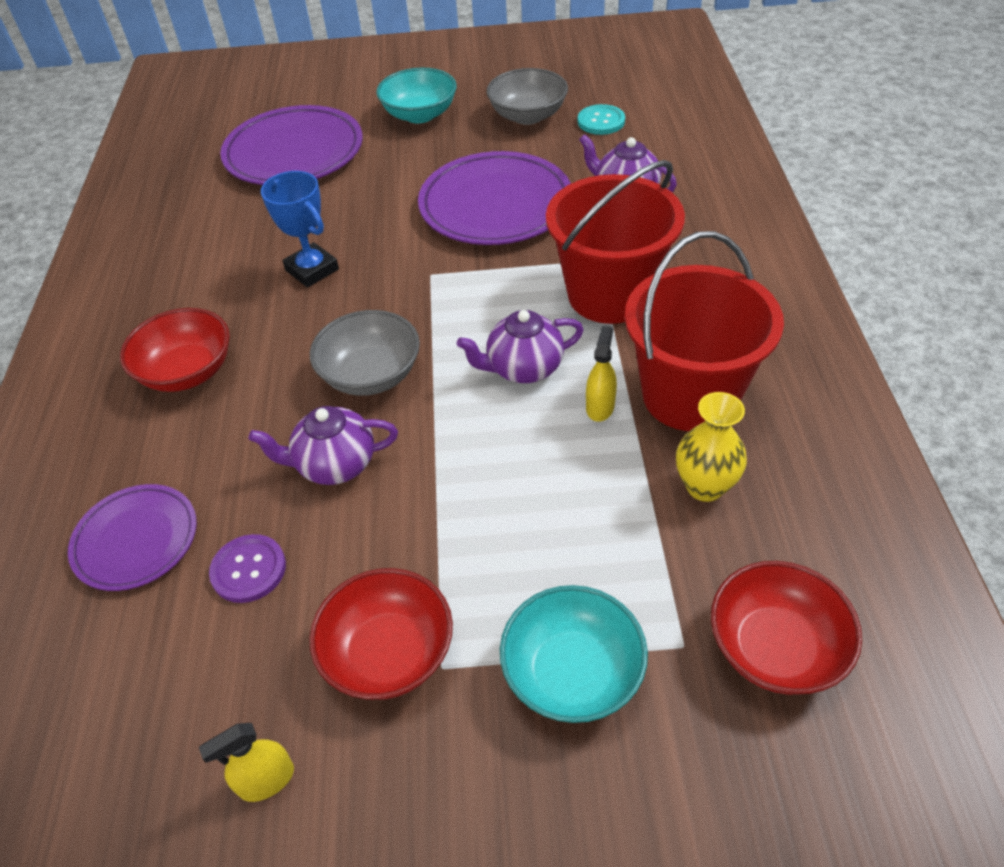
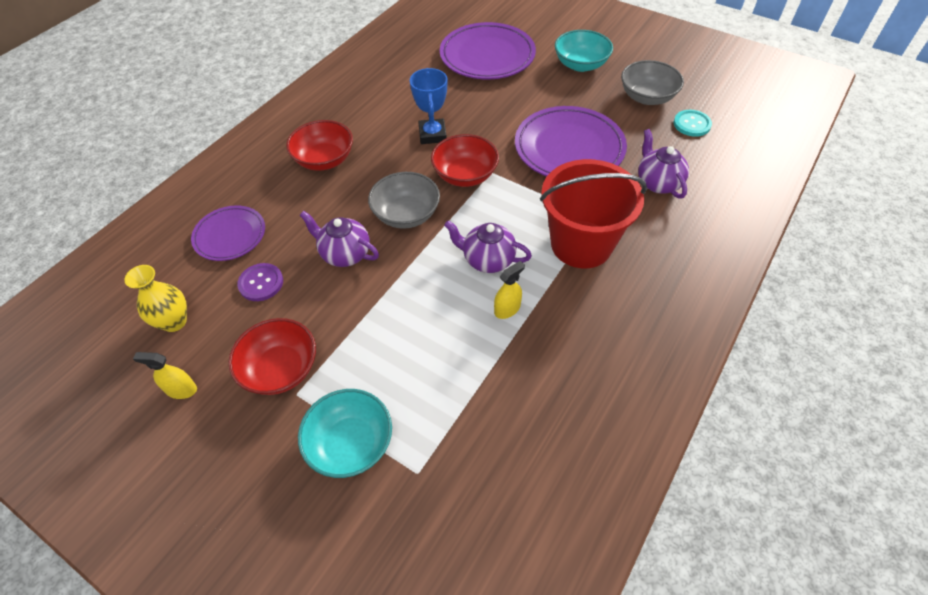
camera: 35 degrees right, 5 degrees up
(689, 395) = (565, 336): red bucket -> none
(705, 486) = (518, 395): yellow vase -> yellow vase (174, 321)
(775, 647) = (463, 512): red bowl -> red bowl (465, 175)

